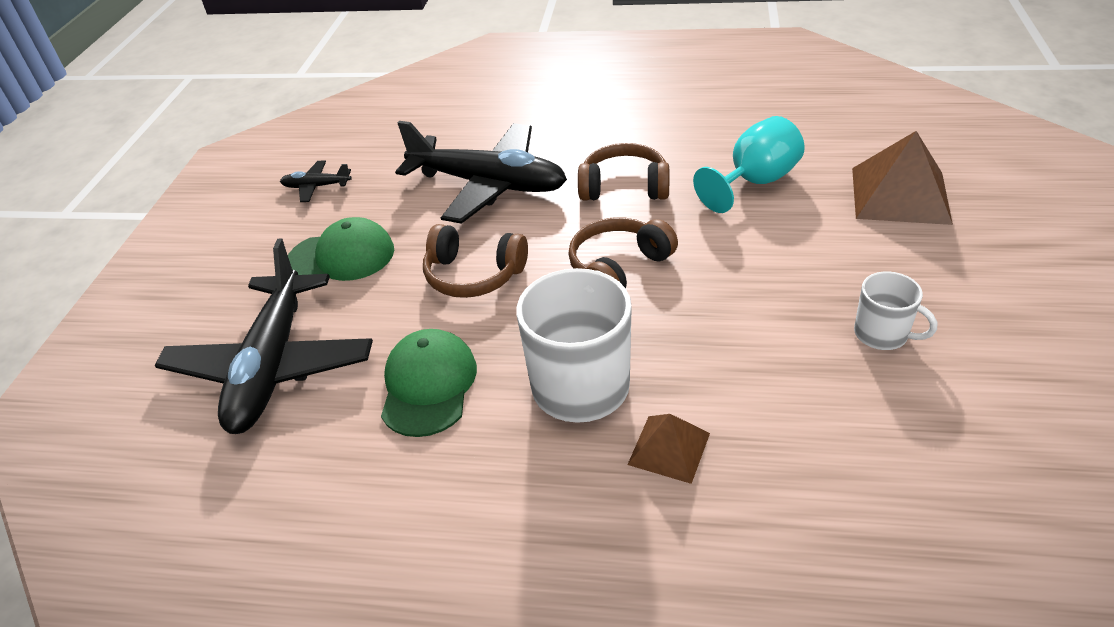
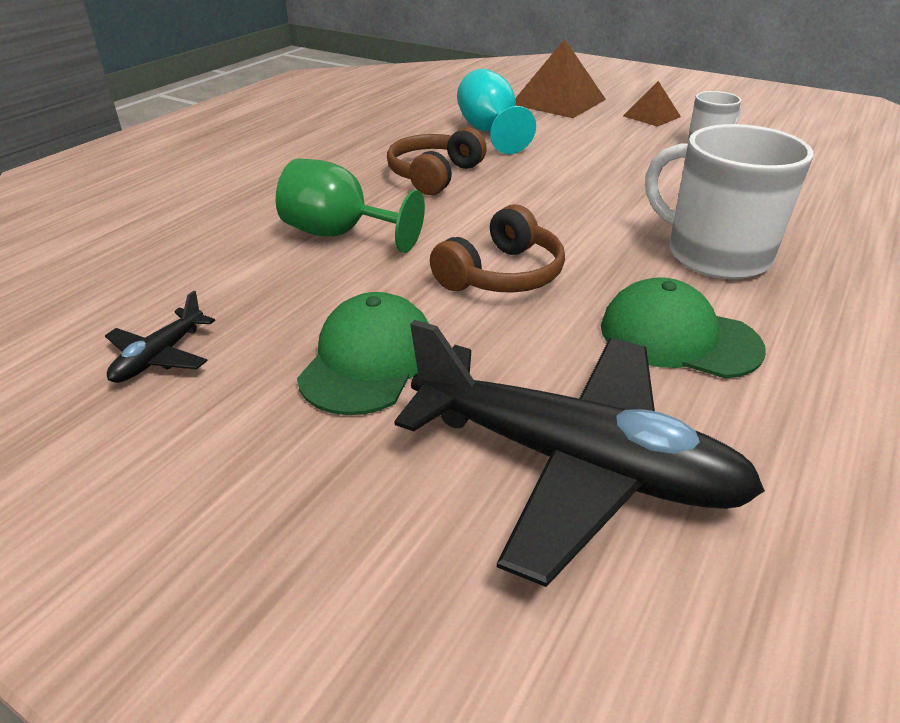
camera: 70 degrees left, 5 degrees down
(489, 185) = (340, 234): black plane -> green goblet
(618, 267) = (556, 204): brown headphones -> none
(669, 448) = (809, 237): brown pyramid -> brown pyramid (651, 116)

